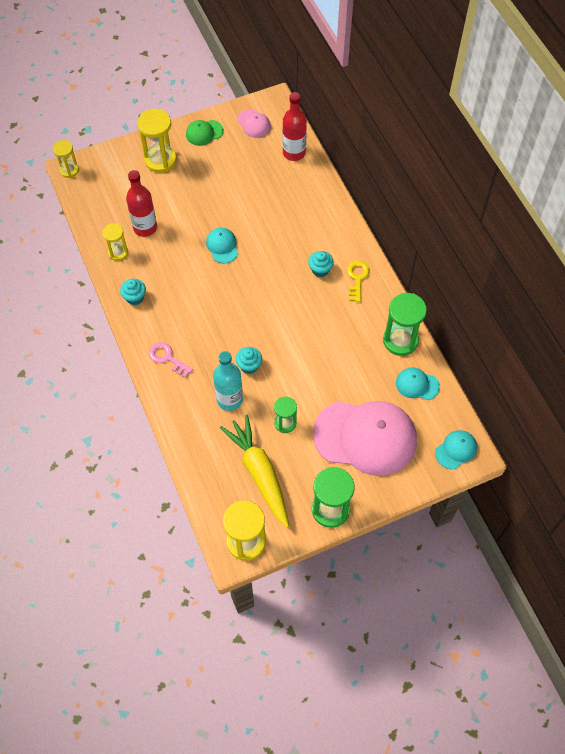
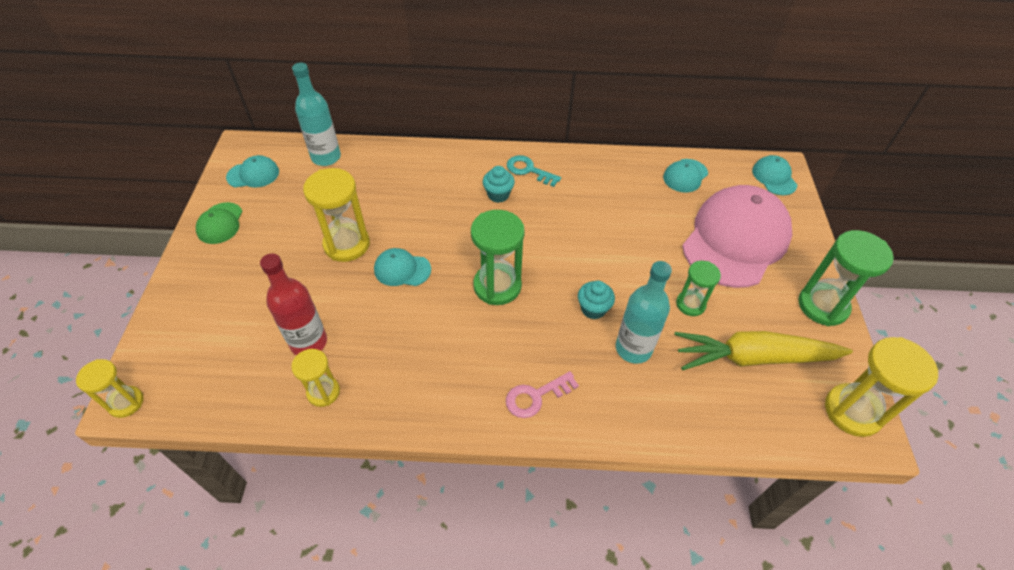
camera: 65 degrees left, 10 degrees down
(135, 297) = (413, 399): turquoise cupcake -> none
(160, 160) = (217, 283): yellow hourglass -> yellow hourglass (347, 244)
(253, 123) = (253, 174): pink cap -> turquoise cap
(294, 153) = (326, 157): red bottle -> turquoise bottle
(357, 278) = (529, 170): yellow key -> turquoise key
(400, 340) = (625, 168): green hourglass -> green hourglass (497, 286)

